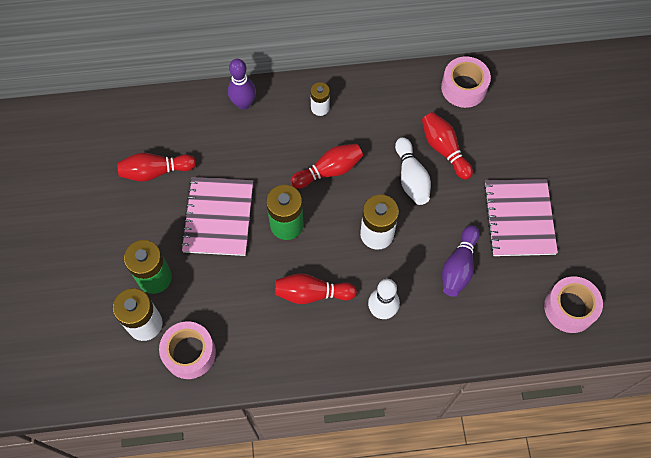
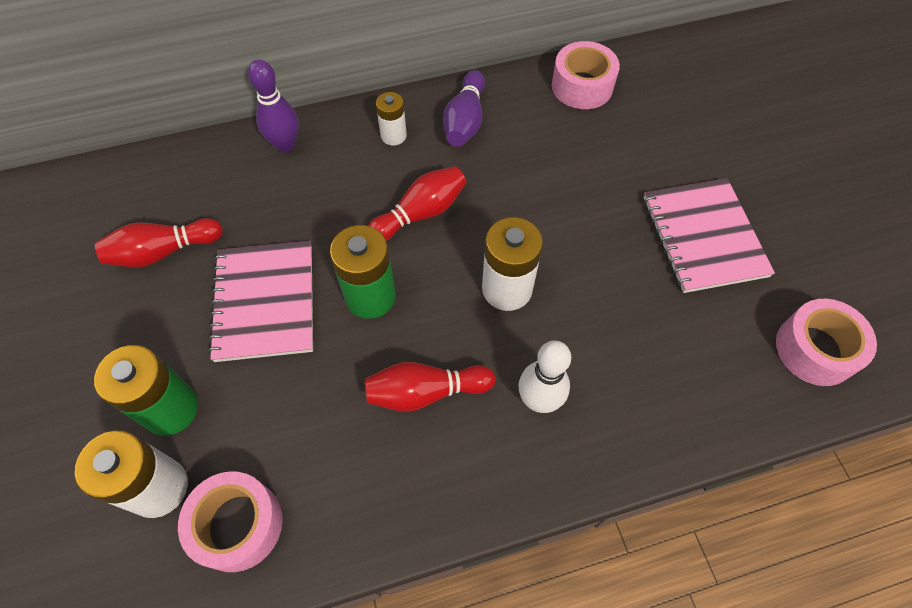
camera: 10 degrees left, 5 degrees down
(411, 178) = (539, 206): white bowling pin -> none
(444, 149) = (575, 163): red bowling pin -> none
(458, 266) = (637, 316): purple bowling pin -> purple bowling pin (465, 121)

